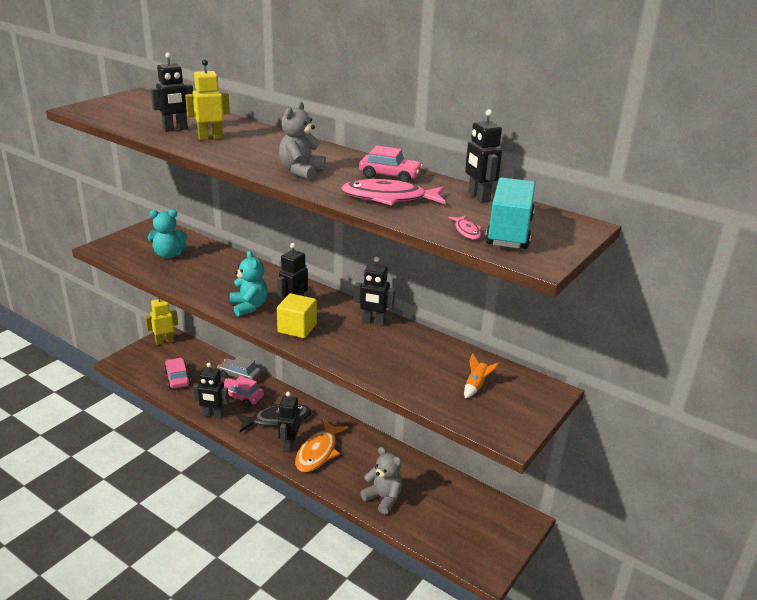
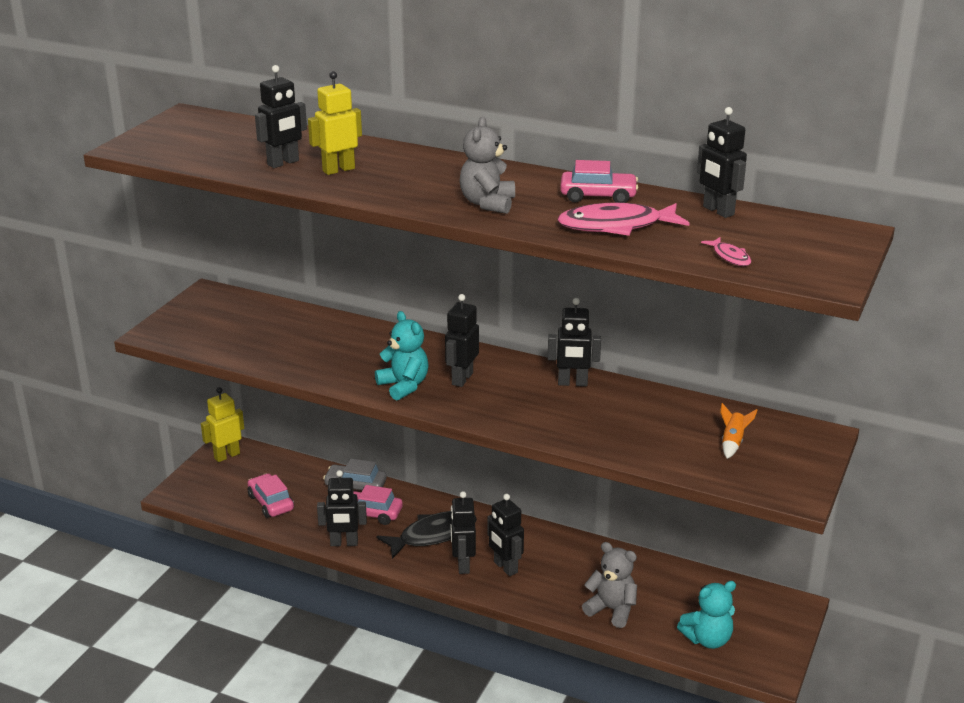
camera: 10 degrees left, 0 degrees up
(168, 255) = (255, 331): turquoise teddy bear -> turquoise teddy bear (707, 639)
(297, 328) = (480, 404): yellow cube -> none
(318, 452) = (505, 567): orange fish -> black robot
(509, 232) = (777, 251): turquoise truck -> none

